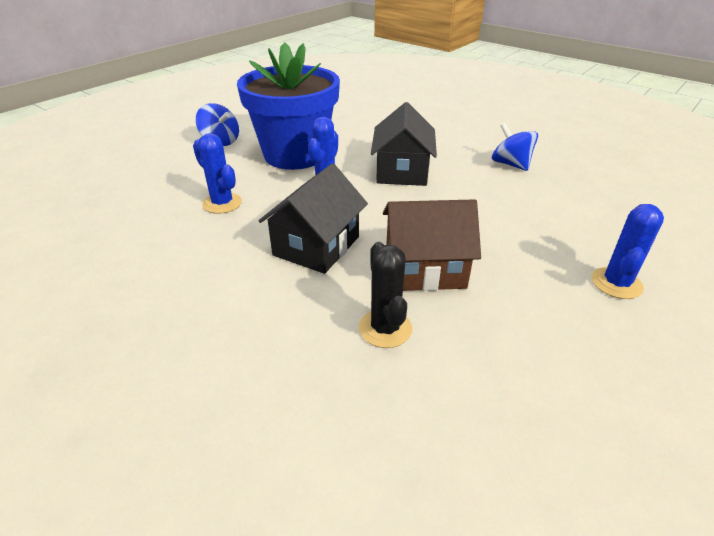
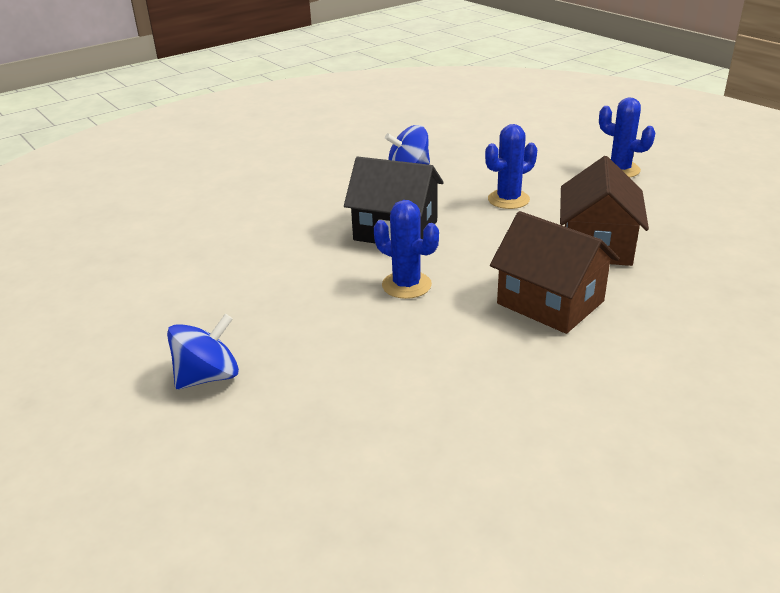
camera: 75 degrees left, 5 degrees down
(222, 203) = (430, 374): blue cactus -> blue cactus (508, 199)
(295, 155) = (306, 303): blue flower pot -> none
(316, 246) = (550, 302): black house -> brown house
(385, 328) = (687, 276): black cactus -> none

